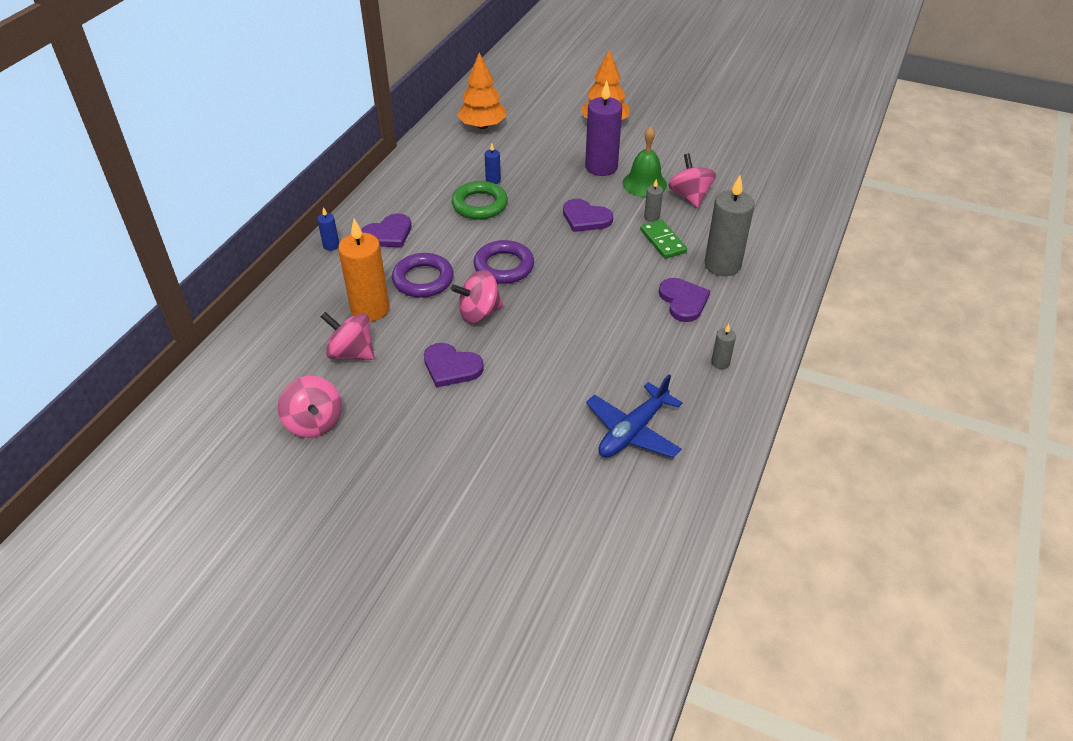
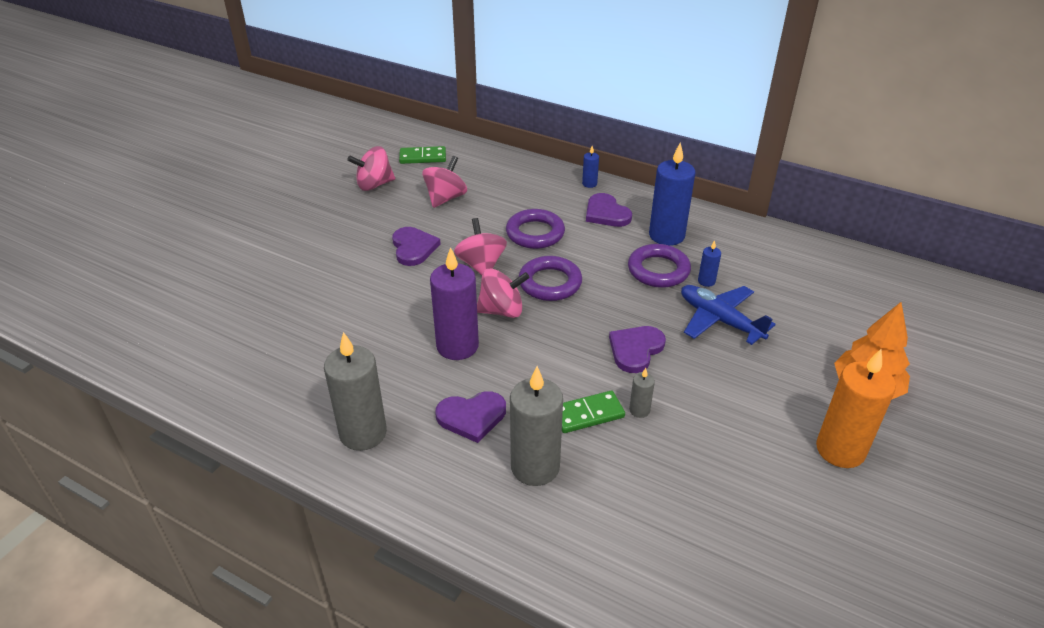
camera: 95 degrees right, 5 degrees down
(251, 385) = (423, 157): none -> green domino
(370, 309) = (498, 206): orange candle -> orange candle (840, 450)
(426, 199) = (666, 235): none -> blue candle
(451, 367) = (413, 248): purple heart -> purple heart turned 135 degrees clockwise
(479, 205) = (658, 270): green ring -> purple ring
(482, 126) = (824, 277): orange tree -> none
(601, 167) = (749, 374): purple candle -> purple candle (457, 346)
(633, 431) = (295, 352): blue plane -> blue plane (719, 320)
(644, 184) = (716, 413): green bell -> none
(689, 196) = (689, 457): pink spinning top -> pink spinning top (502, 310)
(720, 362) = (363, 433): grey candle -> grey candle, size x2.21

